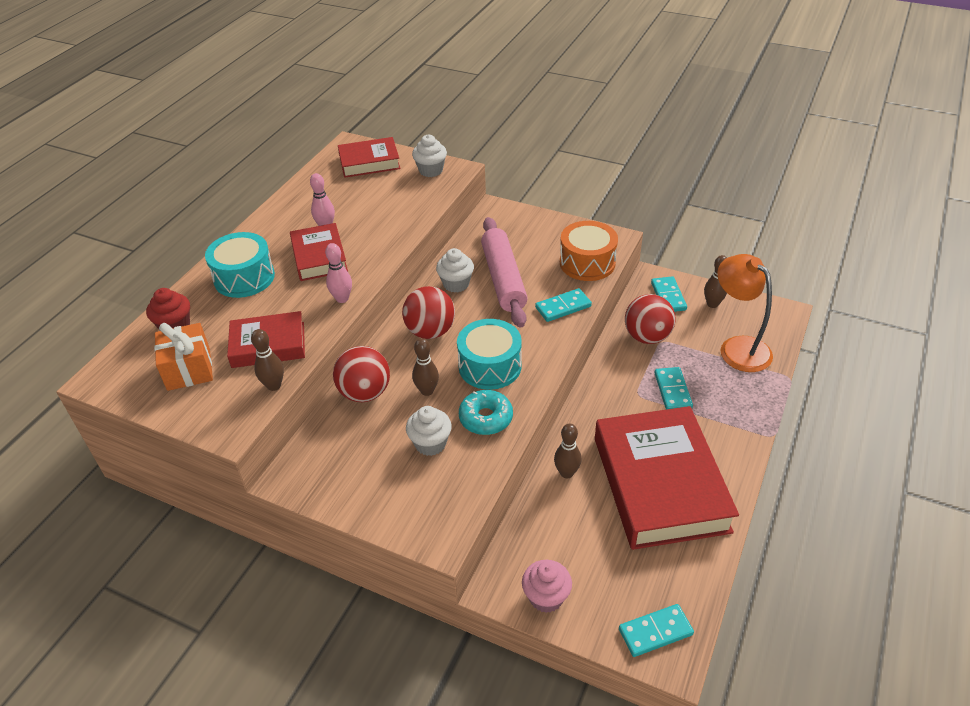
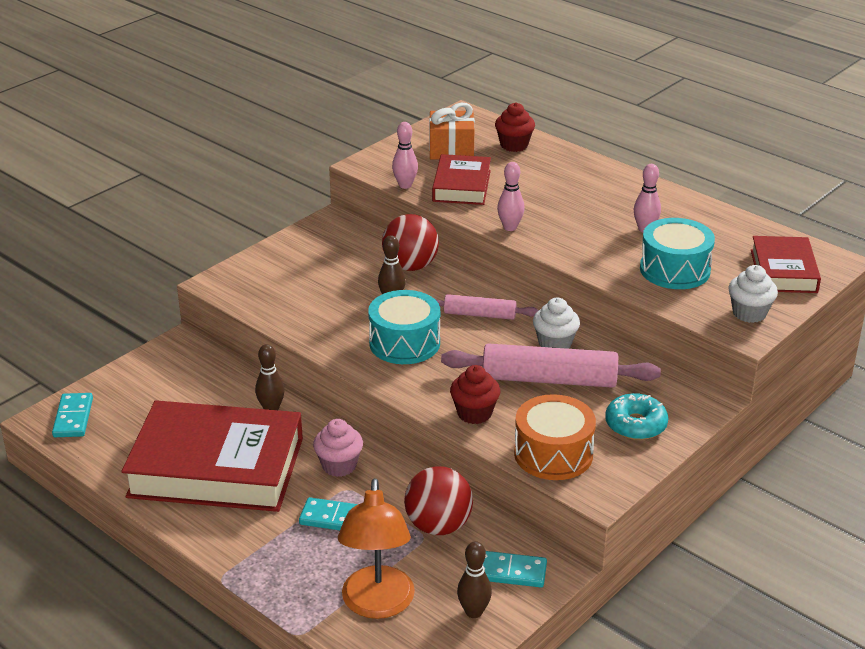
camera: 105 degrees right, 10 degrees down
(244, 277) = (572, 179): turquoise drum -> turquoise drum (674, 270)
(274, 385) = (405, 185): brown bowling pin -> pink bowling pin
(319, 257) = (589, 221): red book -> none
(430, 331) = (480, 315): red ball -> pink rolling pin
(430, 443) = (322, 292): white cupcake -> none
(486, 418) = (333, 328): turquoise donut -> turquoise donut (635, 425)
(546, 597) = (151, 367): pink cupcake -> pink cupcake (339, 465)
(563, 307) = (474, 413): turquoise domino -> red cupcake
(737, 347) = (377, 605): orange lamp -> orange lamp turned 105 degrees clockwise

